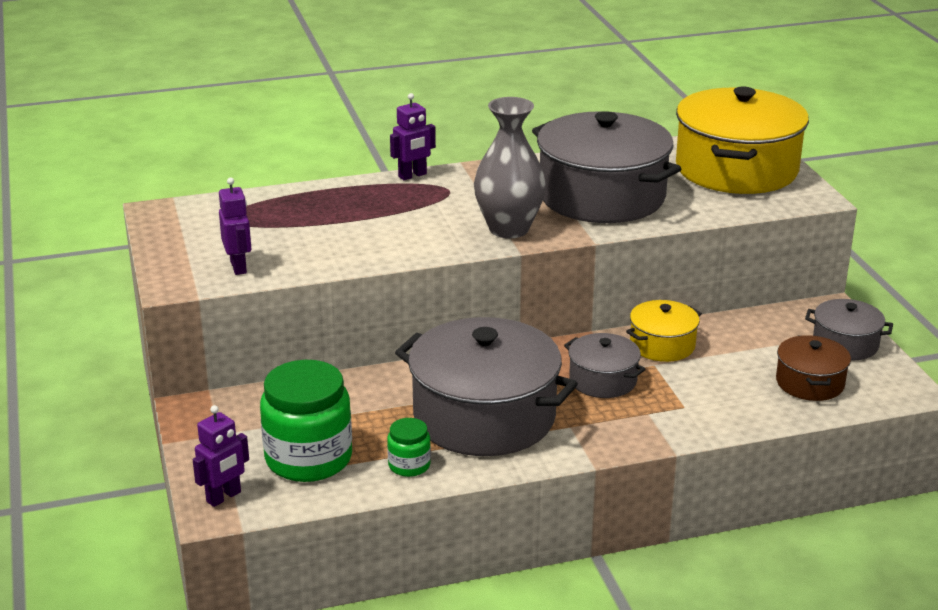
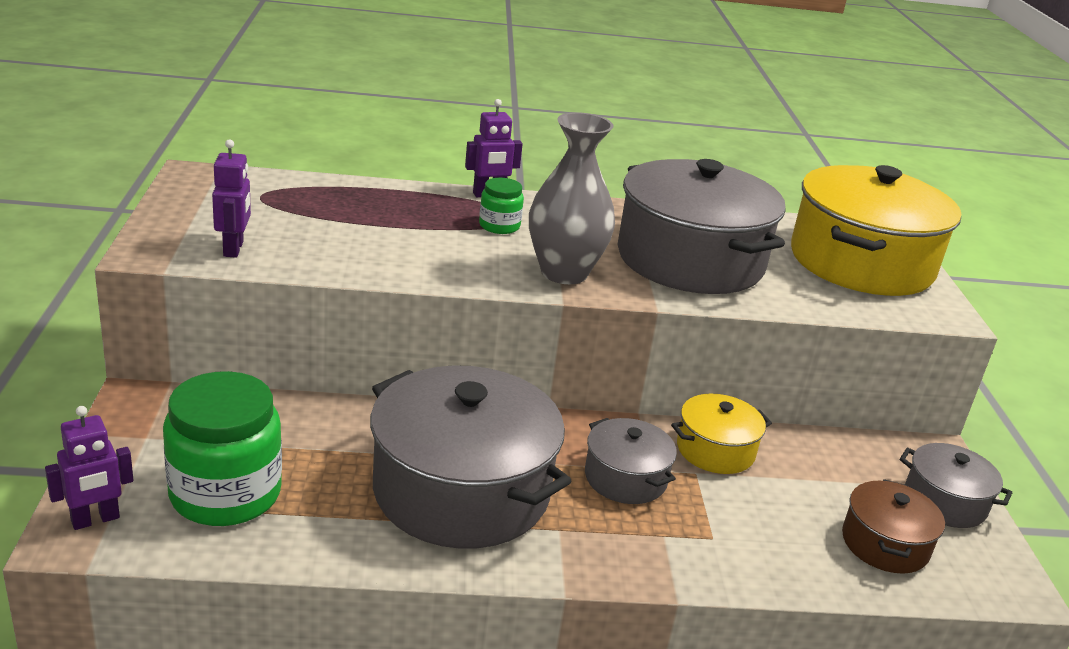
camera: 10 degrees right, 0 degrees up
(409, 465) = (338, 533): green jar -> green jar (499, 226)

